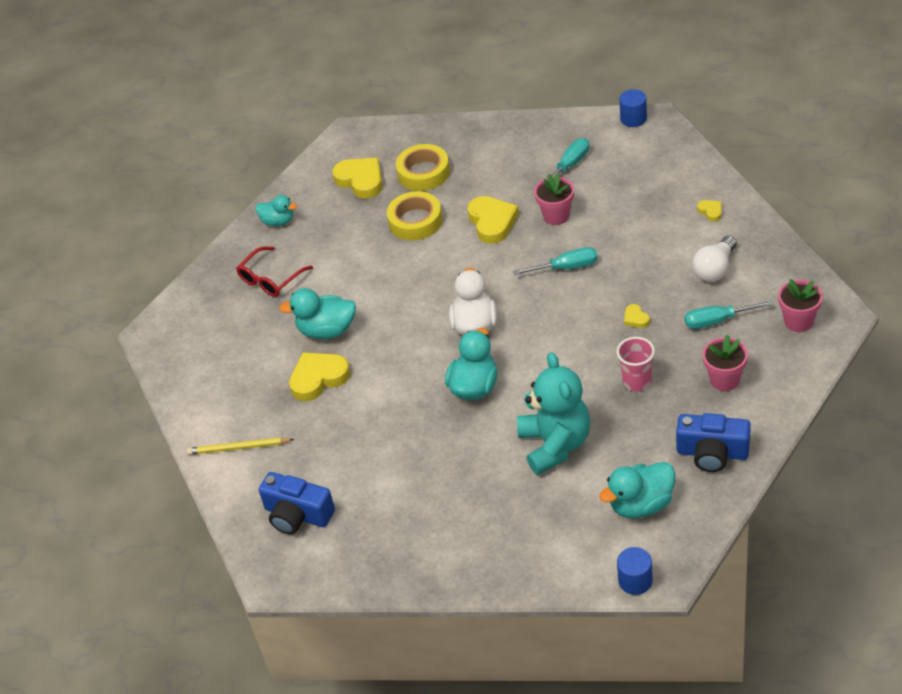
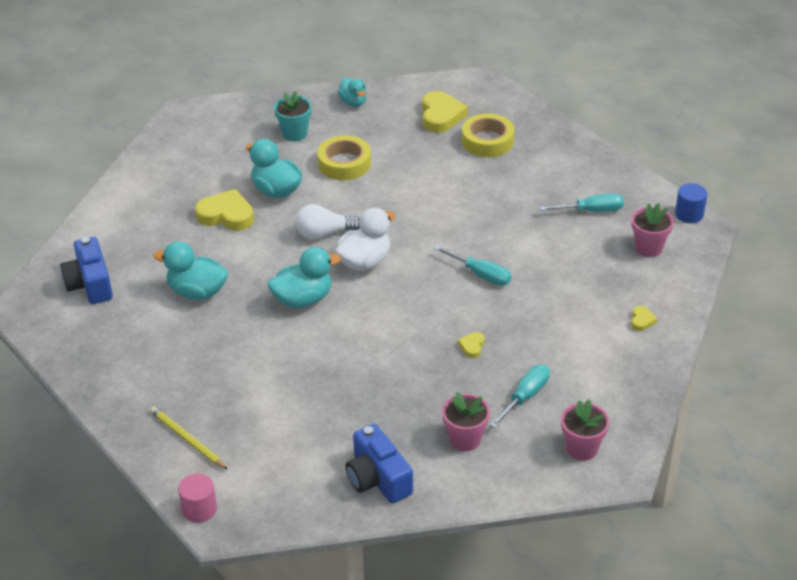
camera: 40 degrees right, 5 degrees down
(238, 448) = (123, 217): yellow pencil -> yellow pencil (187, 439)
(271, 279) = (294, 134): red glasses -> turquoise flower pot
(415, 221) = (433, 167): yellow tape -> yellow tape (344, 163)
(492, 222) = (480, 206): yellow heart -> none
(555, 444) = (291, 379): turquoise teddy bear -> none
(556, 216) = (529, 236): pink flower pot -> pink flower pot (648, 248)
(635, 580) = (199, 509): blue cylinder -> pink cylinder
(637, 381) = (406, 387): pink cup -> none
(641, 504) = (280, 466): turquoise duck -> turquoise duck (197, 292)
(715, 269) = (581, 361): white light bulb -> white light bulb (324, 233)
(717, 321) = (525, 397): turquoise screwdriver -> turquoise screwdriver turned 90 degrees clockwise

